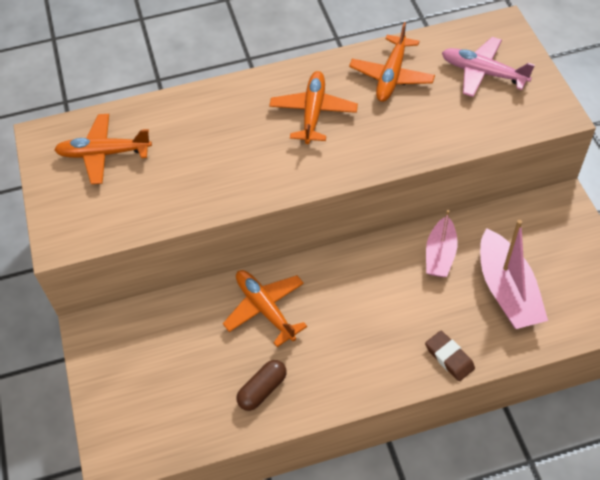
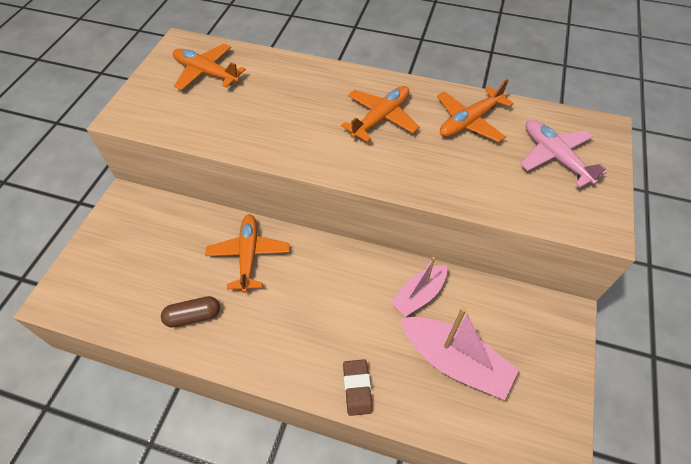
camera: 30 degrees right, 0 degrees up
(506, 290) = (454, 361): pink boat -> pink boat turned 75 degrees counterclockwise

